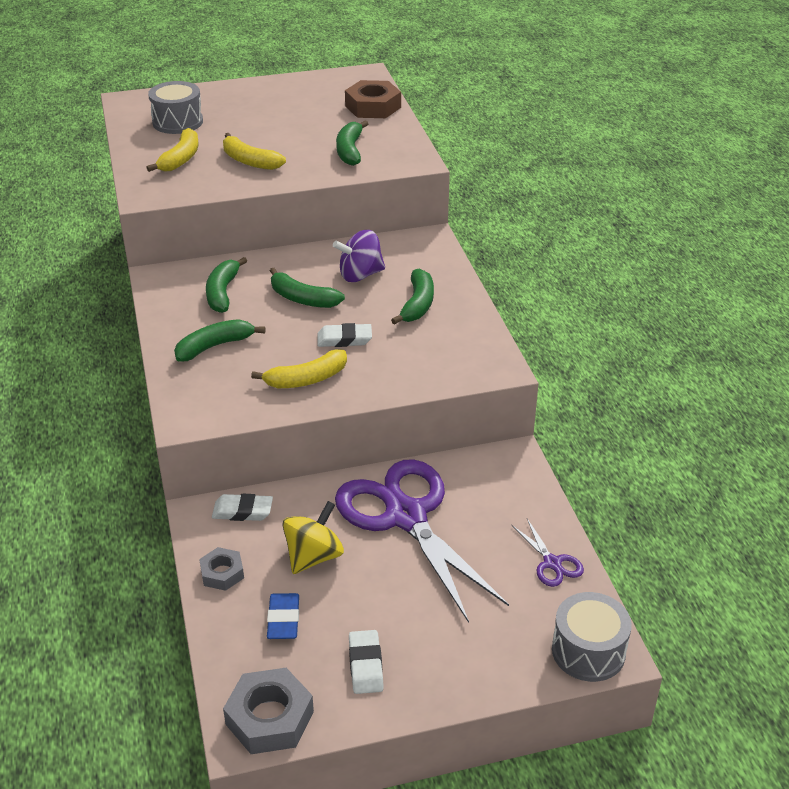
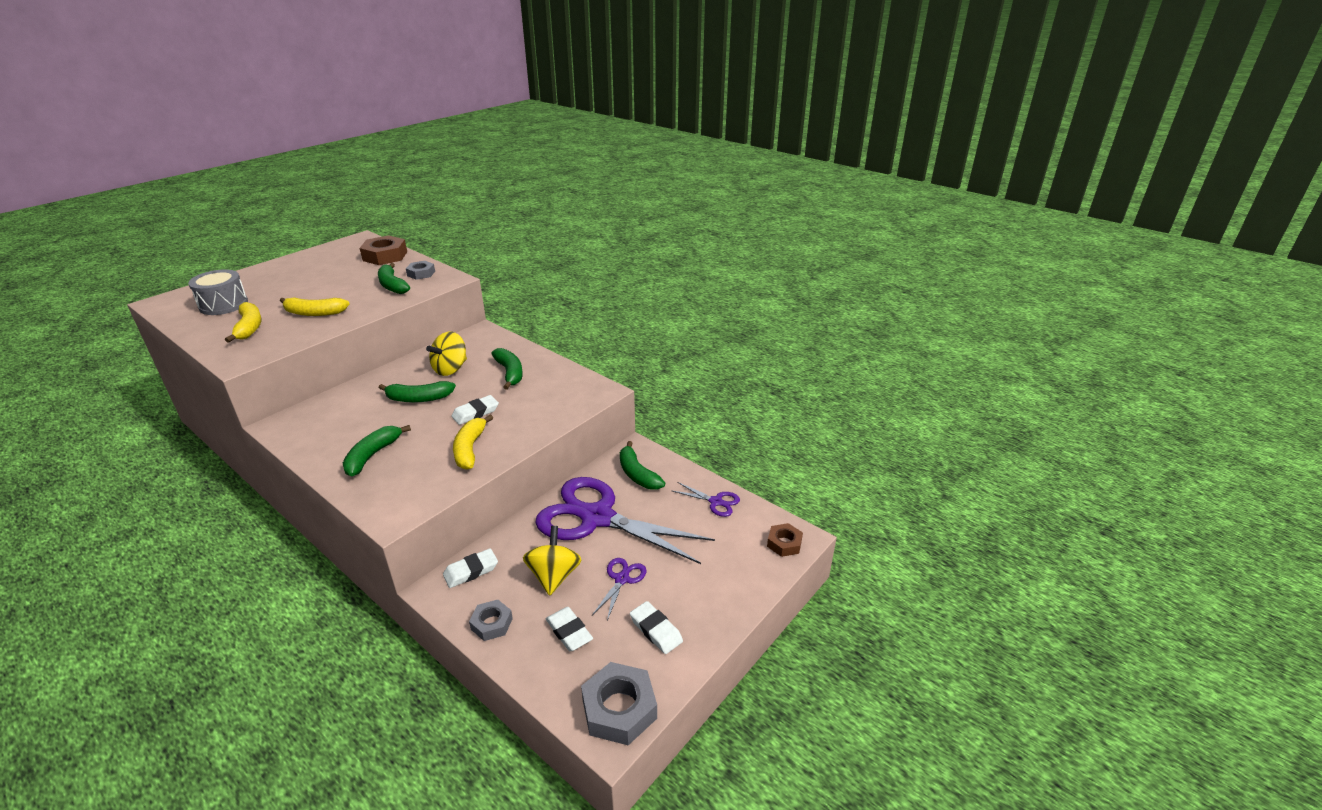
camera: 35 degrees left, 5 degrees down
(222, 293) = (347, 417): green banana -> green banana (637, 474)
(283, 620) = (569, 632): blue eraser -> white eraser
(307, 379) = (470, 449): yellow banana -> yellow banana turned 150 degrees clockwise
(360, 275) = (450, 369): purple spinning top -> yellow spinning top
(376, 595) = (621, 579): none -> purple scissors
(391, 144) = (421, 273): none -> grey nut
(588, 651) = (784, 543): grey drum -> brown nut

